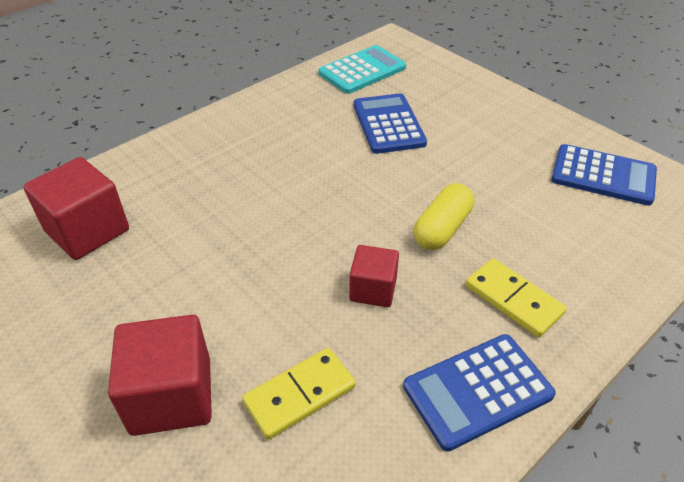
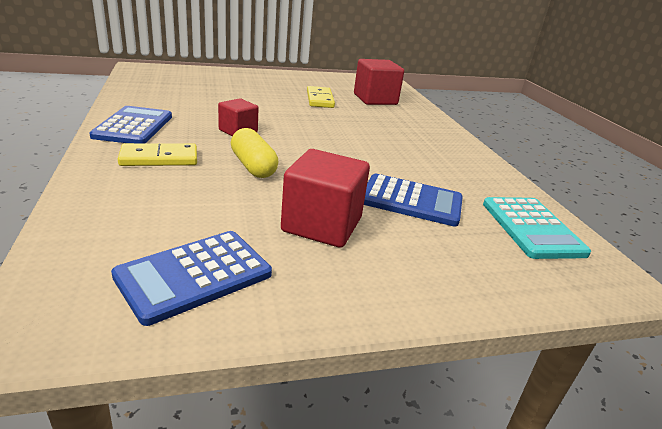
camera: 115 degrees right, 15 degrees down
(171, 396) = (247, 88): red cube -> red cube (322, 225)
(300, 395) = (207, 102): yellow domino -> yellow domino (319, 99)

